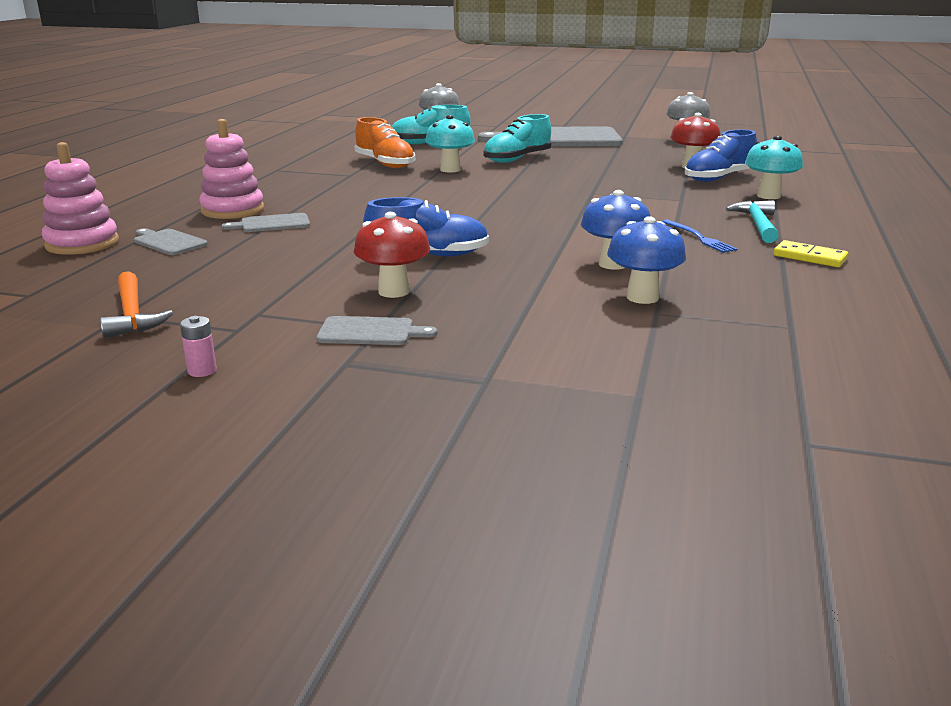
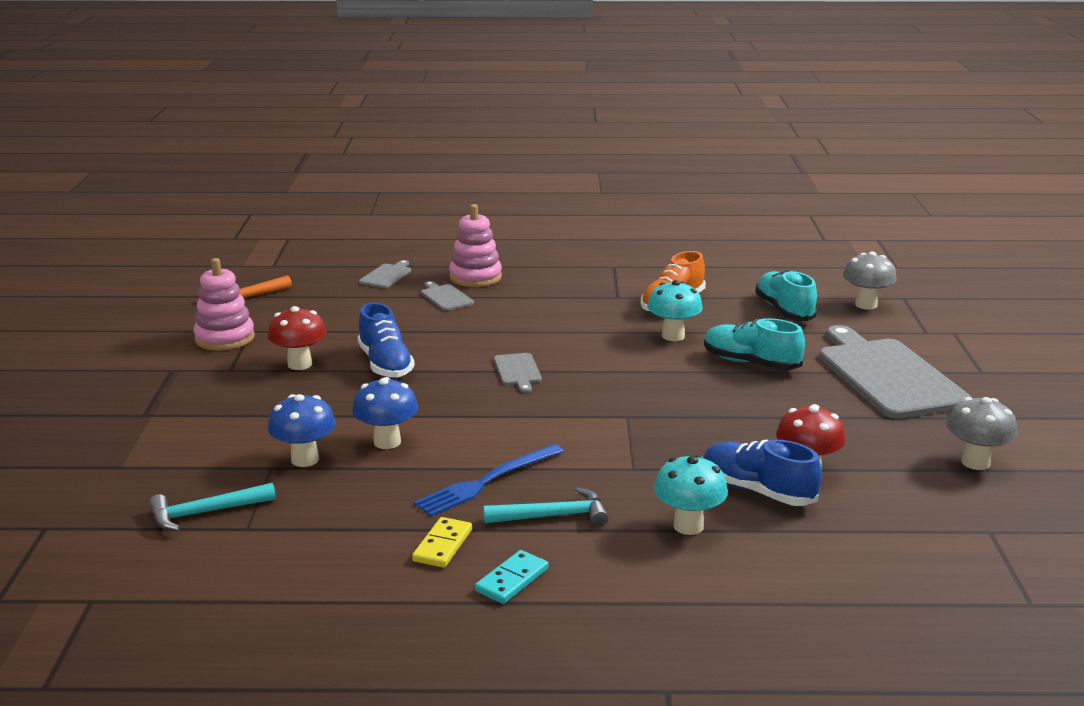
camera: 75 degrees right, 0 degrees up
(82, 243) = (374, 253): pink stacking toy -> pink stacking toy (225, 338)
(202, 371) = (161, 335): pink battery -> none
(370, 332) = (222, 369): grey cutting board -> grey cutting board (518, 371)
(699, 237) = (487, 482): blue fork -> blue fork, size x1.58
(760, 345) = (205, 513): none -> turquoise hammer
(857, 242) = (512, 580): none -> turquoise domino

